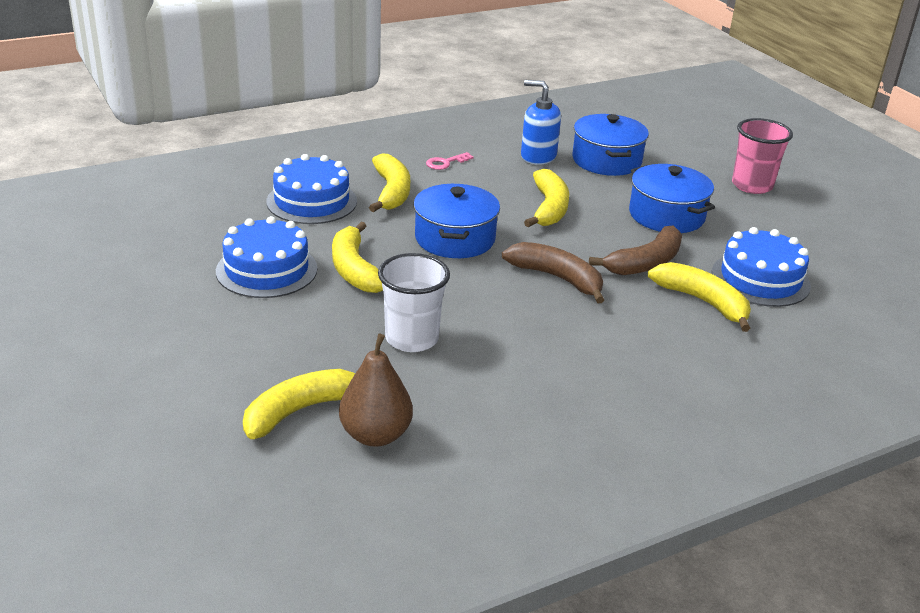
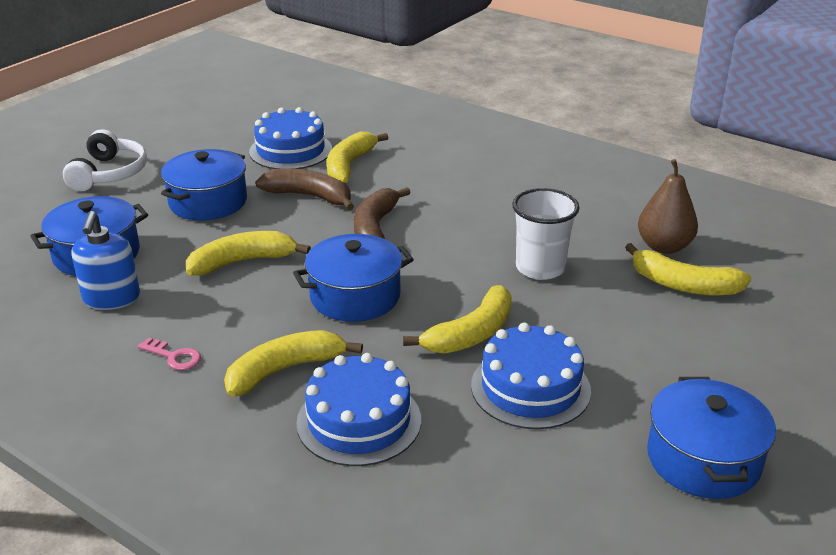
camera: 115 degrees left, 0 degrees up
(115, 305) = (703, 459): none -> blue pot
(752, 185) = (109, 173): pink cup -> white headphones

